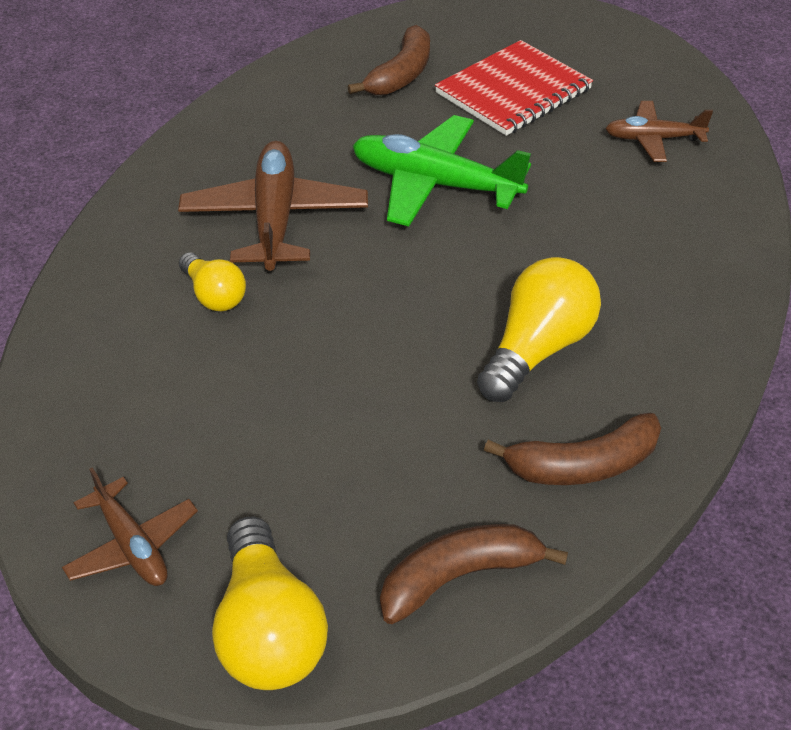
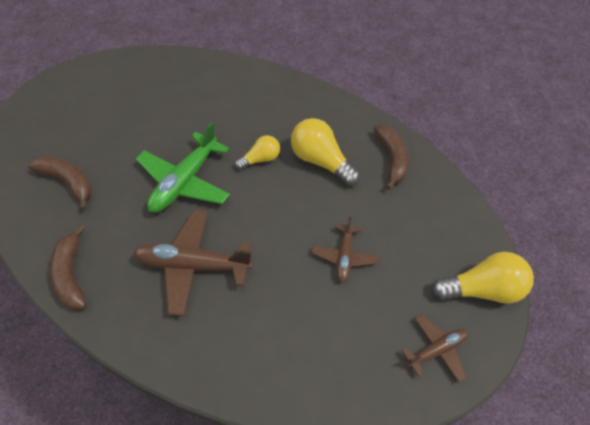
camera: 85 degrees left, 10 degrees up
(214, 295) = (255, 303): yellow light bulb -> yellow light bulb (260, 159)
(459, 577) = (450, 213): brown banana -> brown banana (71, 274)
(513, 91) = (110, 131): red notebook -> none
(653, 139) = (177, 85): brown plane -> brown plane (344, 257)

